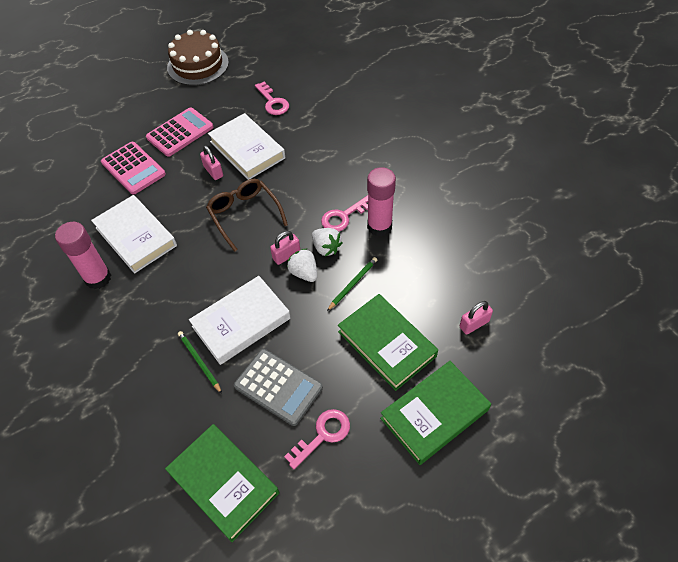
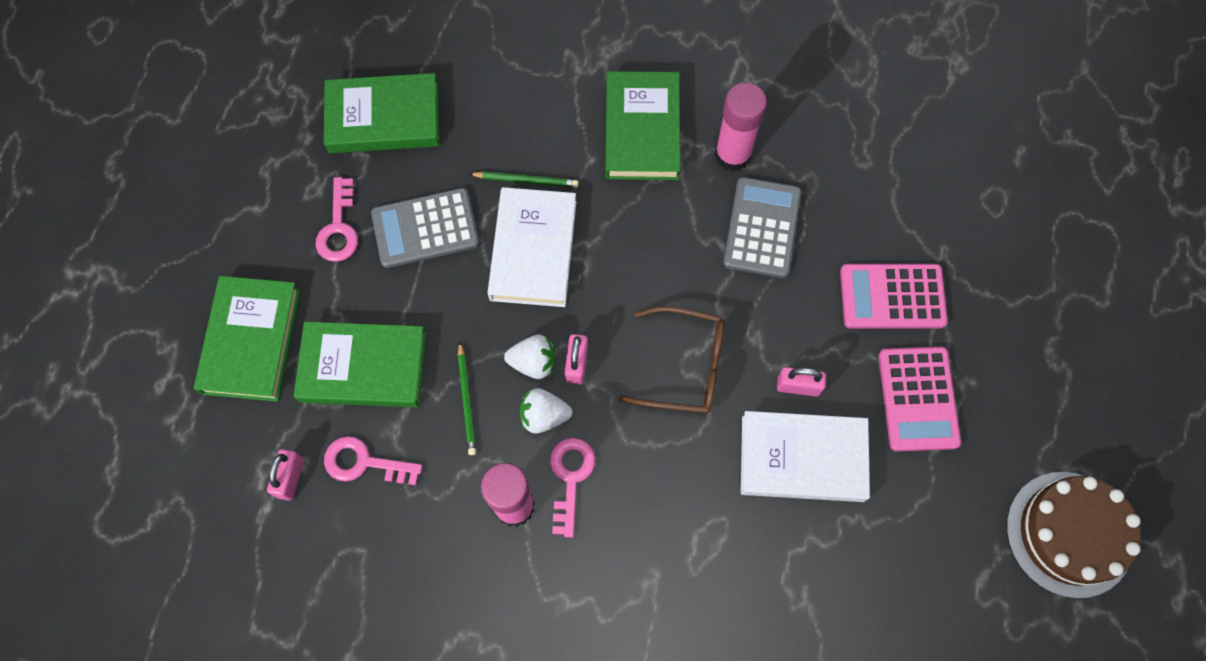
camera: 130 degrees right, 15 degrees up
(114, 331) = (641, 130): none -> green book
(136, 236) = (762, 228): white book -> grey calculator
(273, 102) = (877, 573): pink key -> pink key (364, 463)

